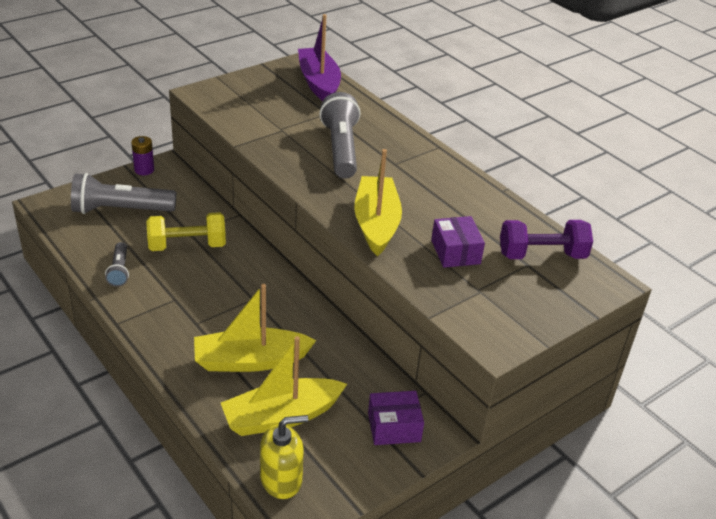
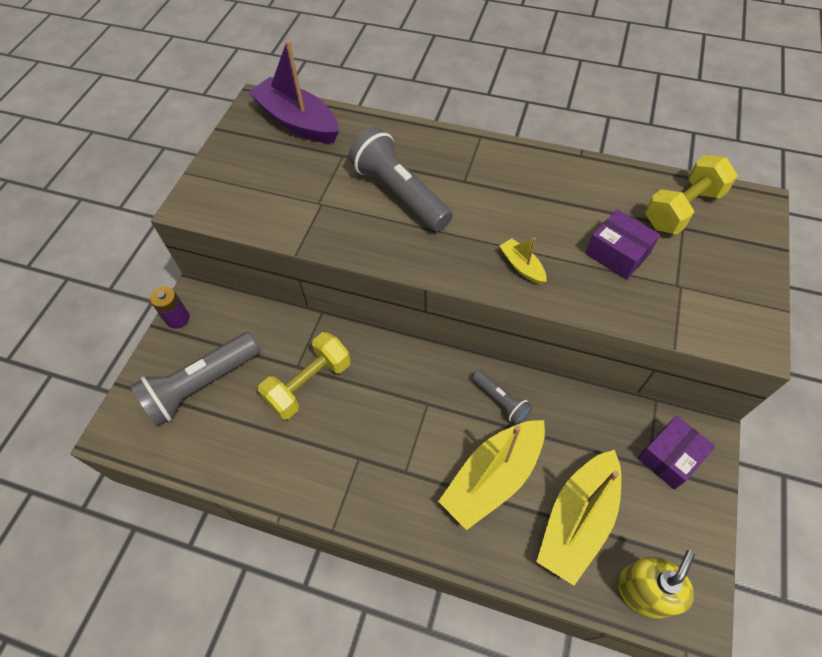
camera: 30 degrees left, 20 degrees up
(119, 271) = (272, 463): grey flashlight -> grey flashlight (500, 401)
(376, 224) = (522, 266): yellow boat -> yellow boat, size x0.46
(541, 255) = (682, 209): purple dumbbell -> yellow dumbbell

